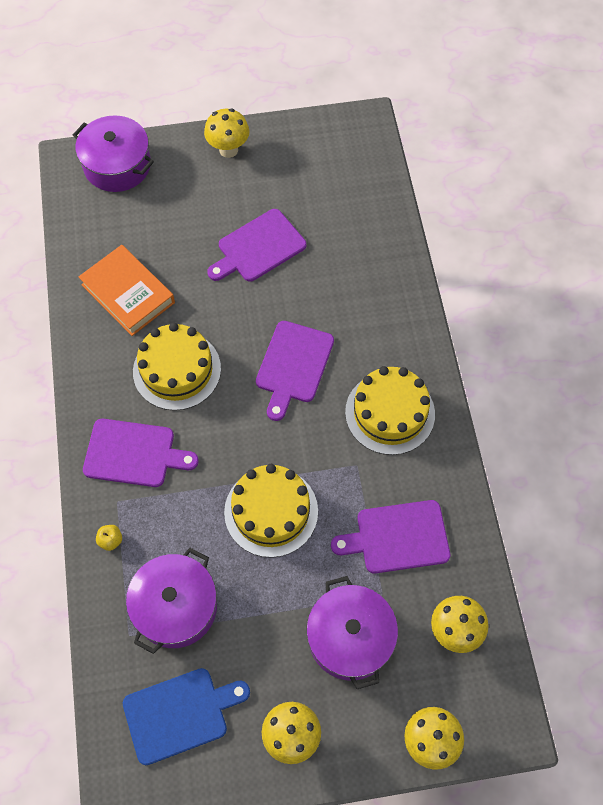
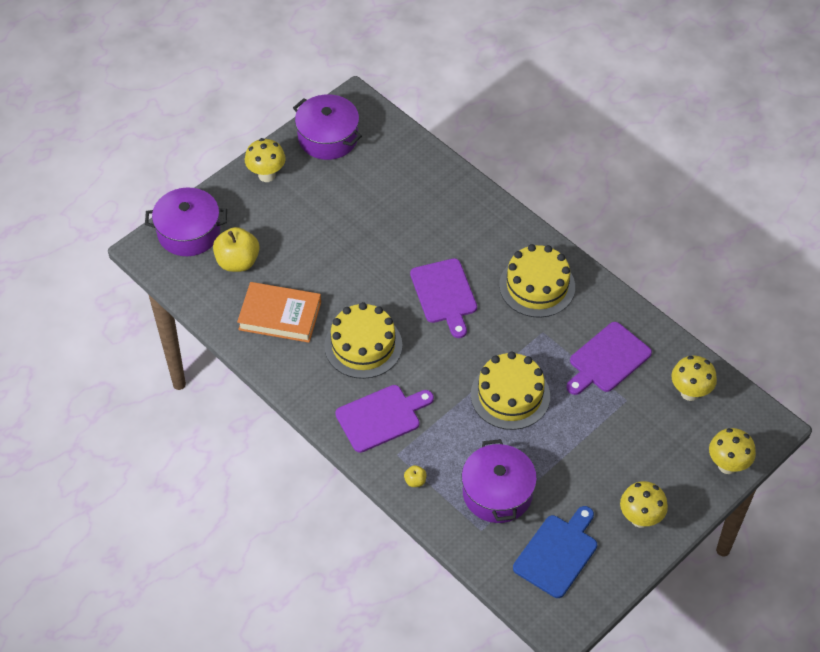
camera: 35 degrees left, 10 degrees down
(135, 218) = (238, 262): none -> yellow apple
(258, 248) = (350, 231): purple cutting board -> none
(350, 638) = (628, 438): purple pot -> purple pot (328, 137)

